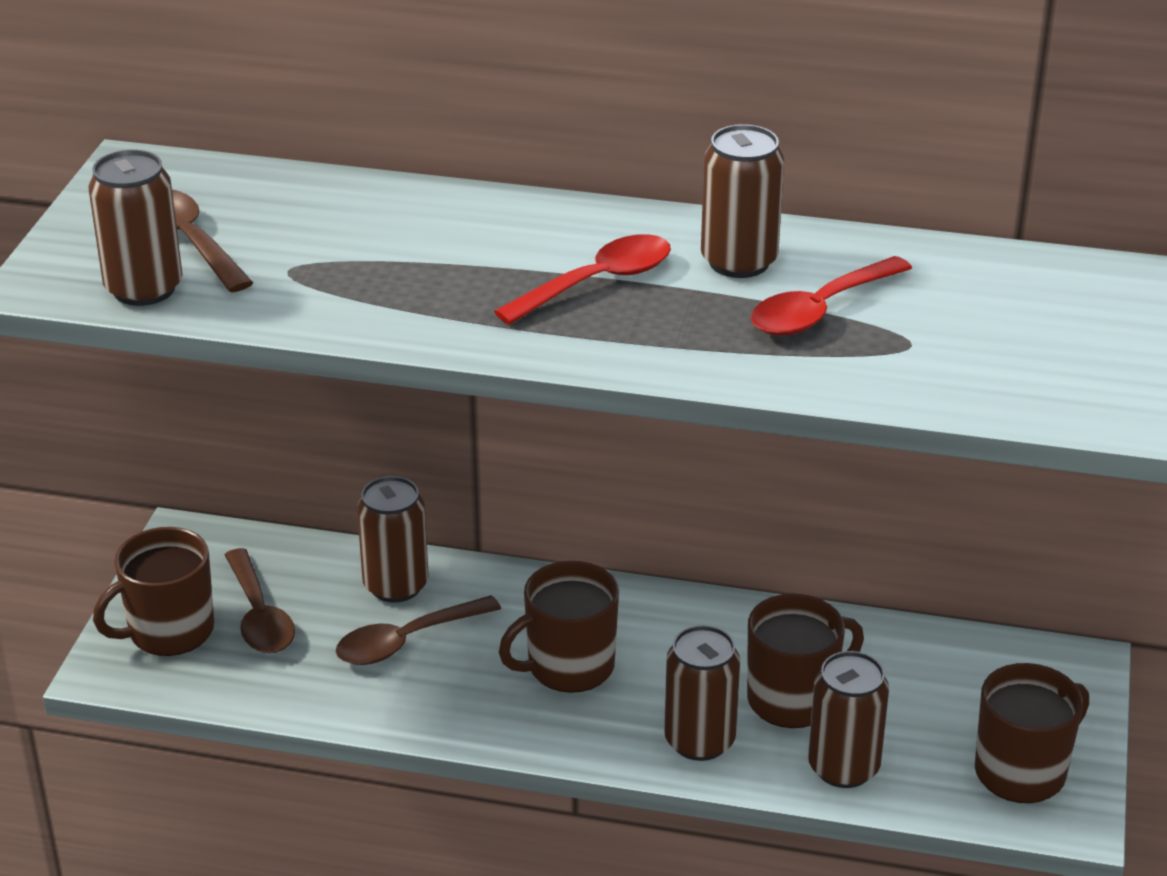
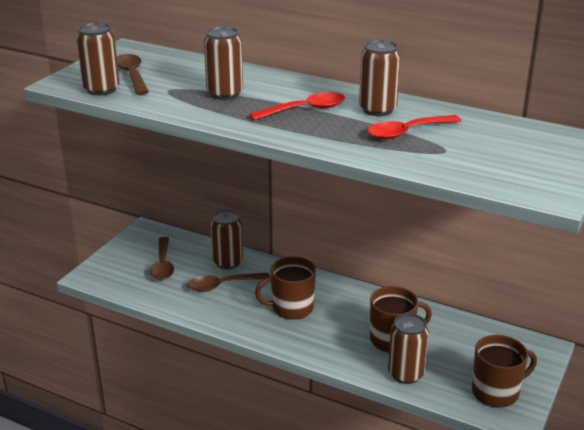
camera: 15 degrees right, 5 degrees down
(169, 631) = (121, 265): brown mug -> none
(699, 740) = (340, 350): brown can -> brown can (225, 94)

